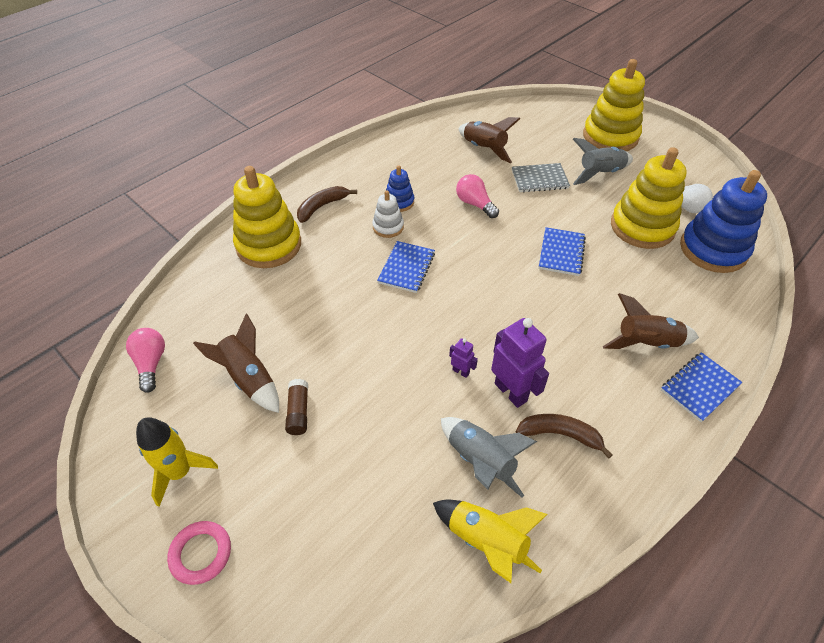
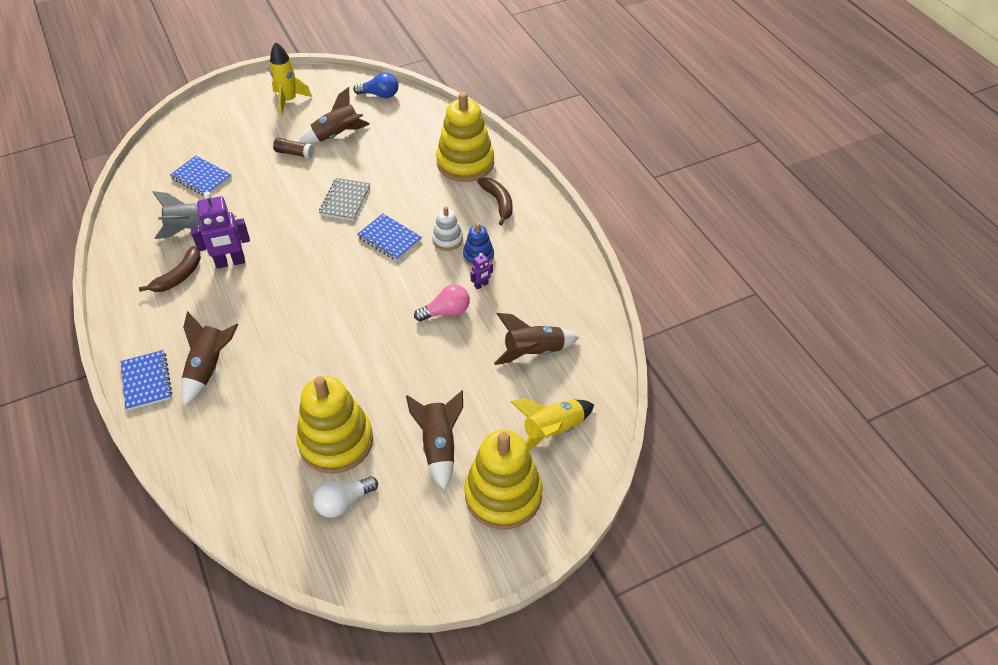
camera: 110 degrees right, 0 degrees up
(151, 363) = (380, 95): pink light bulb -> blue light bulb
(201, 553) = (233, 104): pink ring -> none
(461, 371) = (267, 240): purple robot -> purple robot (481, 285)
(486, 542) = (145, 214): yellow rocket -> yellow rocket (552, 430)
(539, 179) = (456, 382): grey notebook -> grey notebook (345, 201)
(561, 253) = (342, 353): blue notebook -> blue notebook (201, 178)
(600, 173) = (439, 446): grey rocket -> brown rocket
(713, 249) = (268, 490): blue stacking toy -> none

